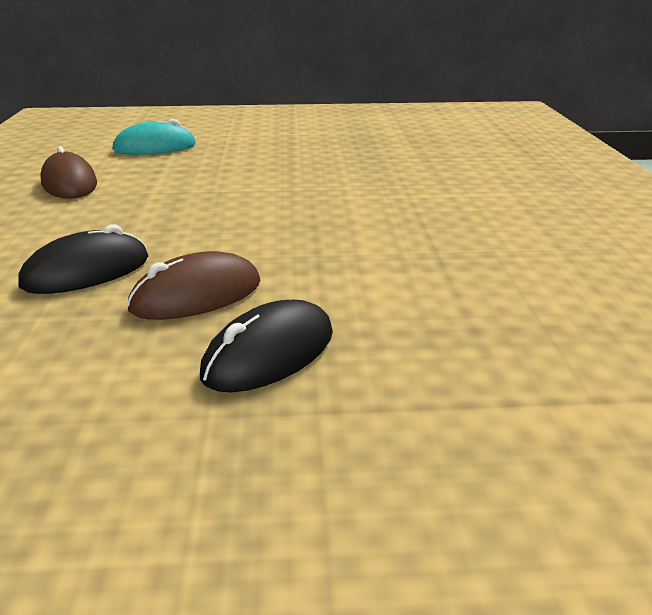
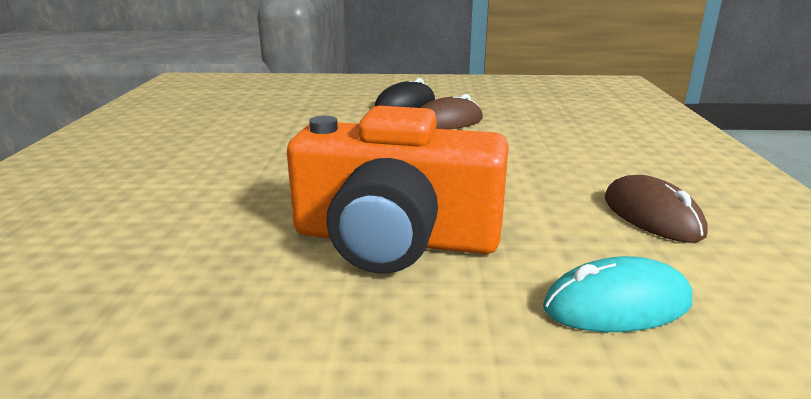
camera: 175 degrees left, 5 degrees down
(86, 271) = (525, 134): black mouse -> none
(272, 166) = (395, 239): none -> orange camera

